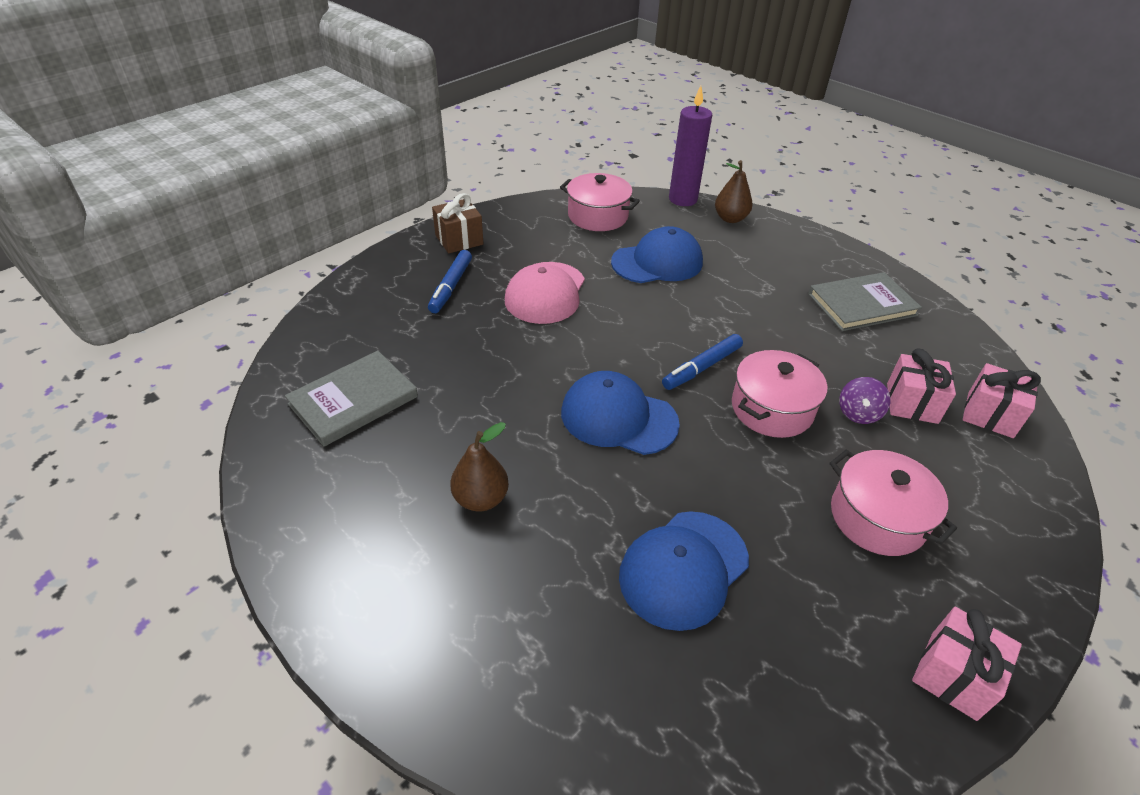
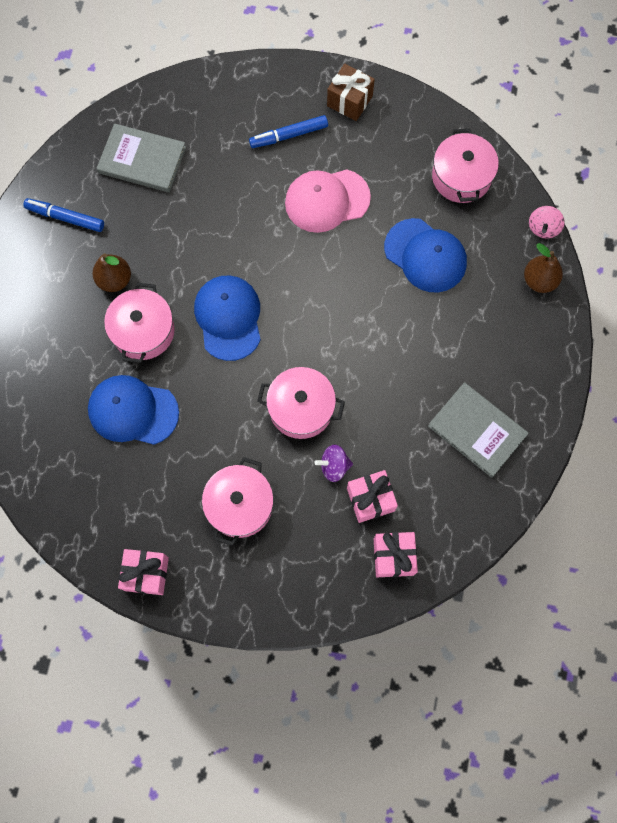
camera: 60 degrees right, 30 degrees up
(575, 503) = (143, 331): none -> pink pot
(683, 199) = (543, 228): purple candle -> pink spinning top
(702, 367) = (314, 346): blue marker -> blue marker (65, 217)

